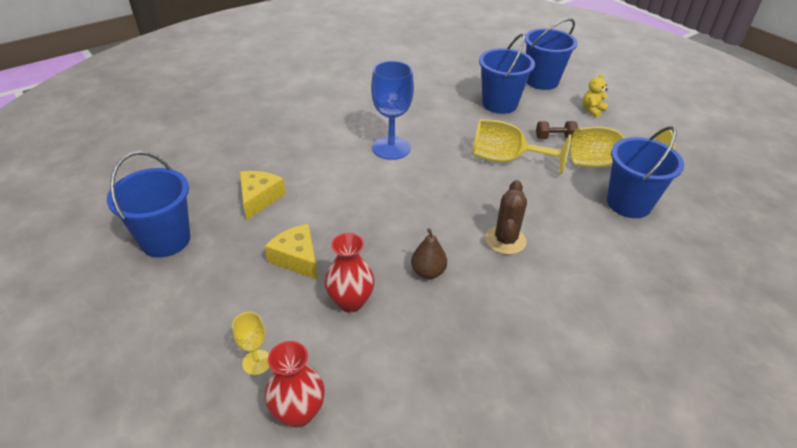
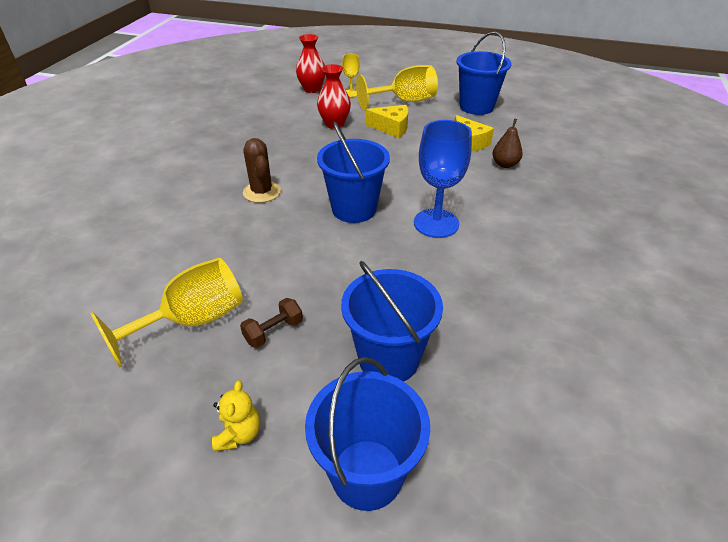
camera: 145 degrees right, 0 degrees up
(428, 272) = (303, 153): brown pear -> brown pear (505, 164)
(506, 160) = (312, 267): yellow goblet -> yellow goblet (404, 101)
(628, 203) = (153, 276): blue bucket -> blue bucket (354, 209)

